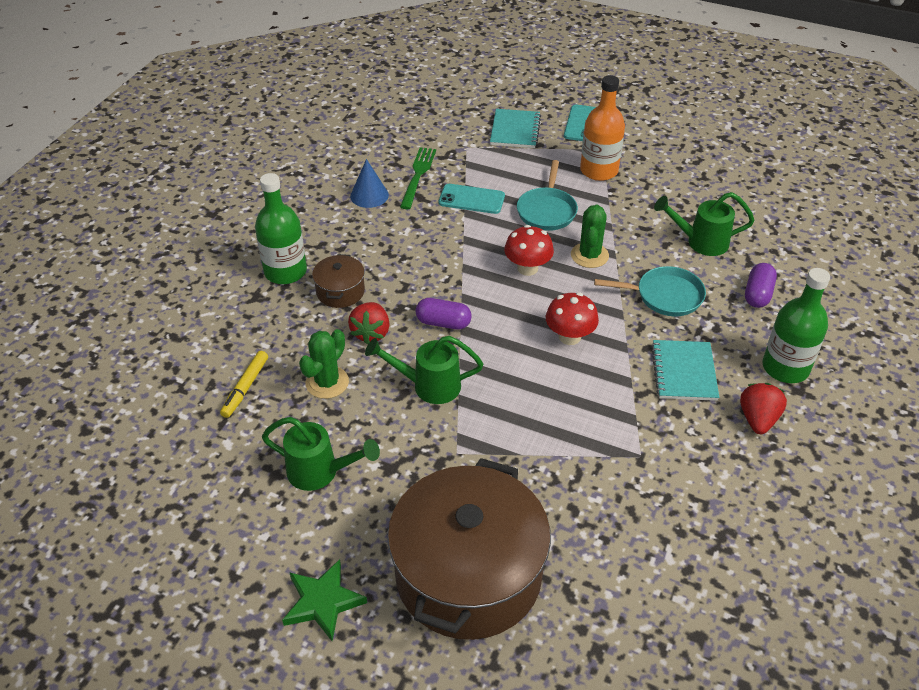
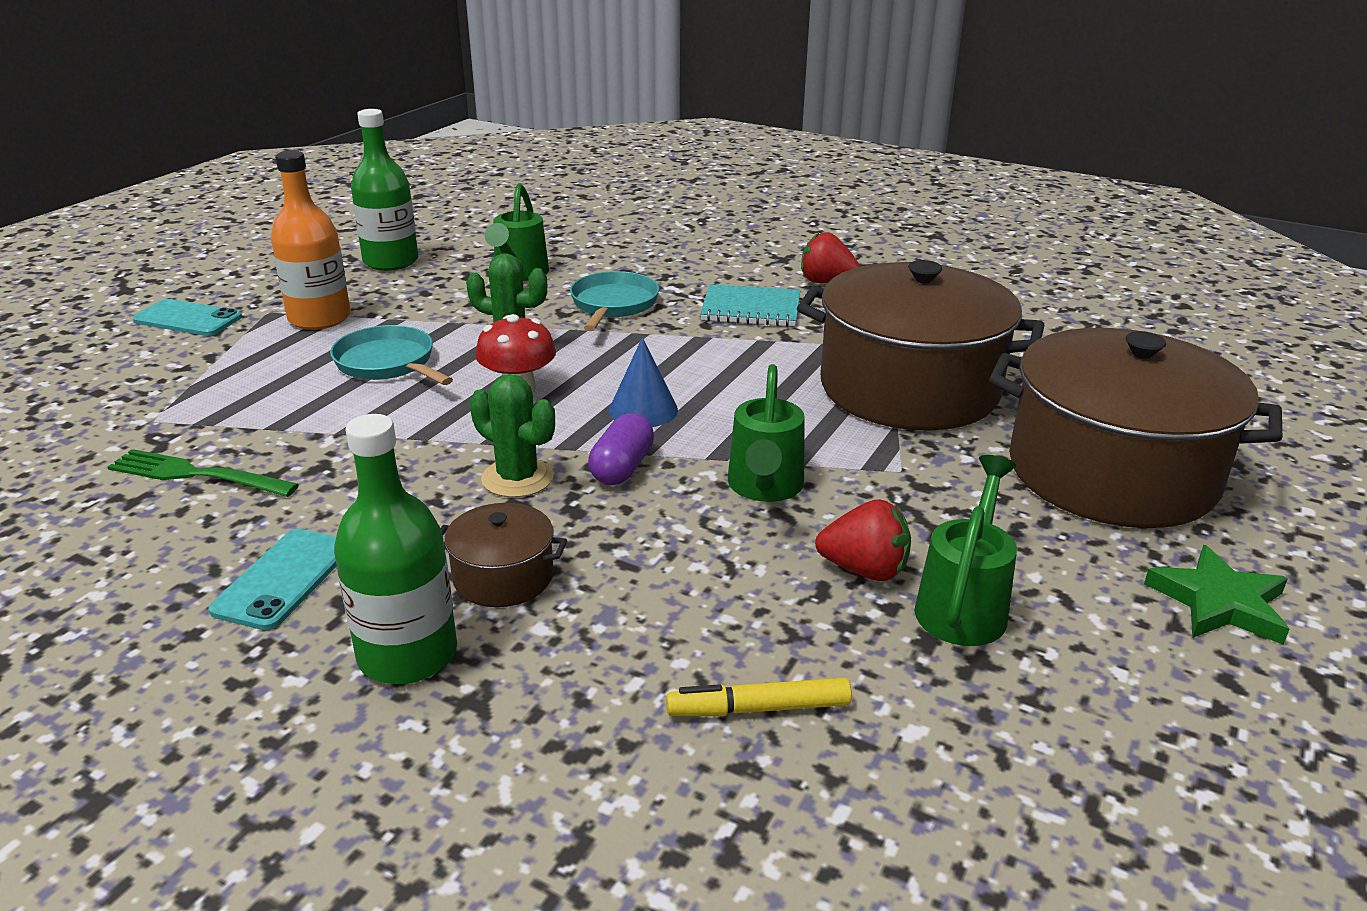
camera: 85 degrees left, 15 degrees down
(245, 388) = (759, 708): yellow marker -> yellow marker turned 150 degrees clockwise
(327, 382) = (751, 595): green cactus -> green cactus (517, 478)
(369, 195) = (216, 535): blue cone -> blue cone (643, 410)
(371, 333) = (630, 542): red strawberry -> red strawberry (864, 570)
(471, 199) = (313, 424): turquoise phone -> turquoise phone (284, 579)
(515, 130) = (148, 372): turquoise notebook -> none
(547, 210) = (388, 363): turquoise pan -> turquoise pan turned 150 degrees counterclockwise
(569, 337) = (676, 370): red mushroom -> none
(572, 464) = (909, 389): none -> brown pot
(757, 294) = (627, 257): purple capsule -> none
(785, 368) = (749, 260): green bottle -> green bottle (391, 261)

